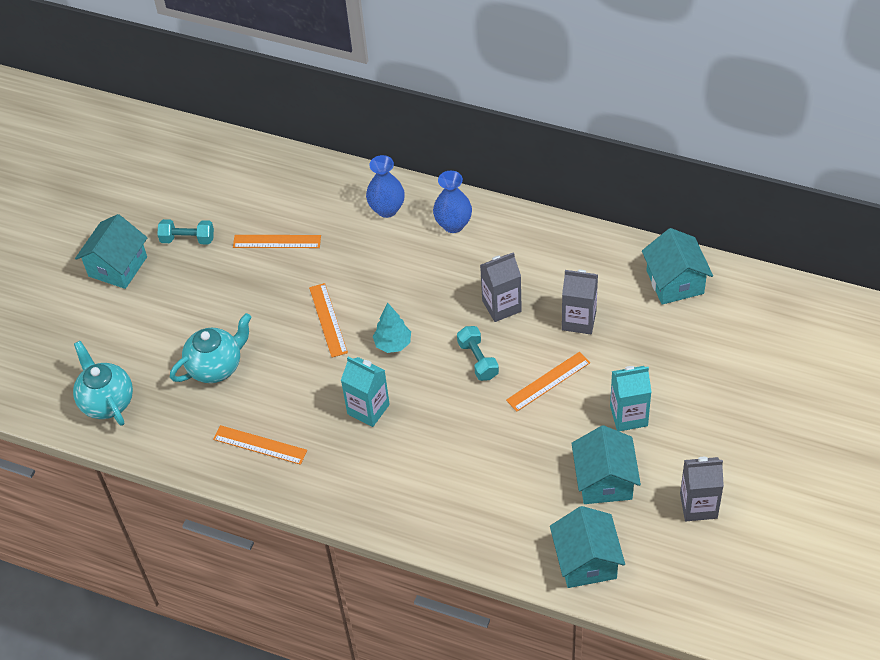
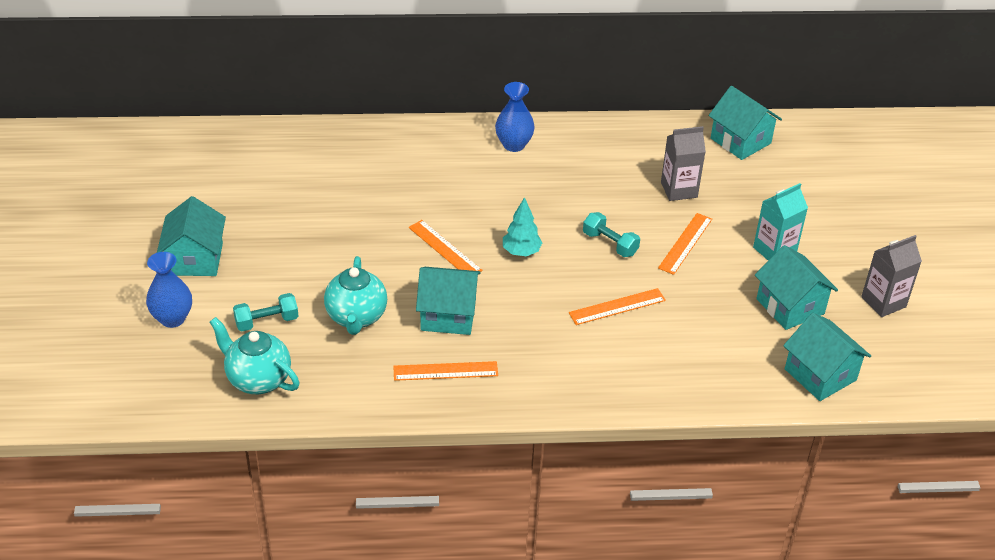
camera: 30 degrees left, 10 degrees down
(187, 239) = (256, 218): turquoise dumbbell -> turquoise dumbbell (267, 321)
(216, 367) = (356, 317): turquoise teapot -> turquoise teapot turned 150 degrees clockwise
(277, 241) = (351, 198): orange ruler -> orange ruler (617, 307)
(293, 389) = (448, 315): none -> turquoise house
(368, 409) = (533, 311): turquoise carton -> none
(387, 209) = (442, 147): blue vase -> blue vase (172, 318)
(501, 306) = (602, 196): grey carton -> none

